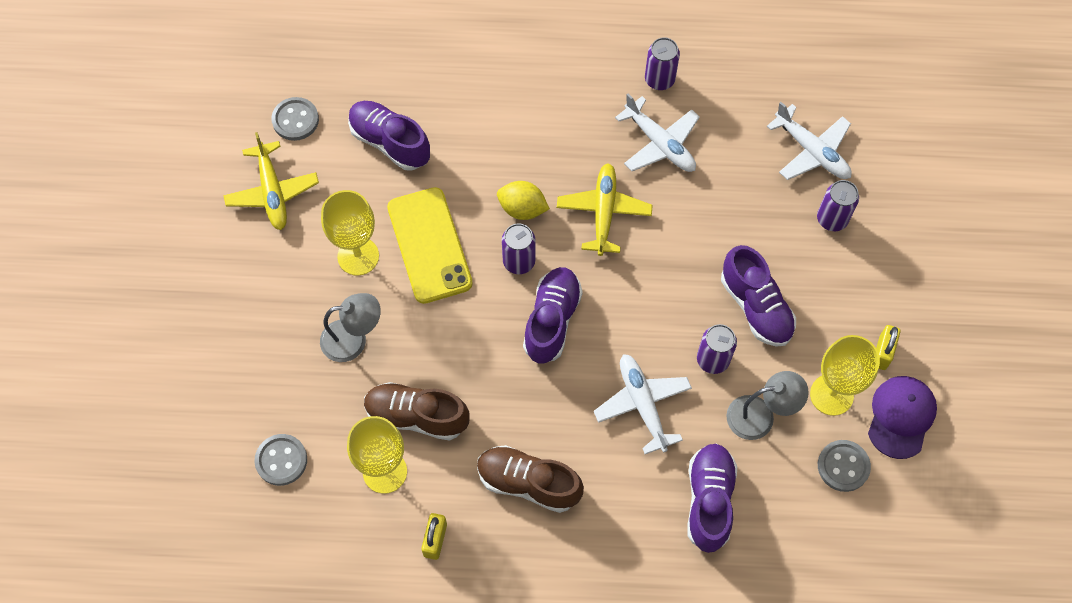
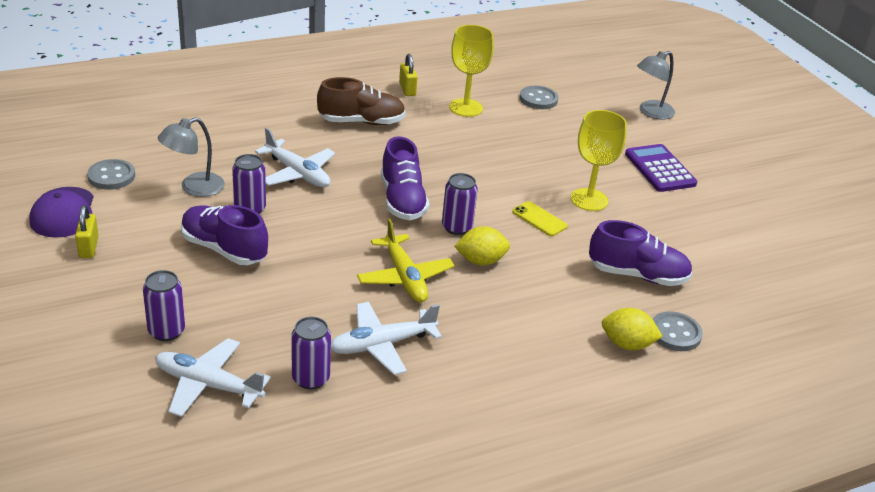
camera: 150 degrees right, 30 degrees down
(243, 278) = (659, 169): none -> purple calculator
(272, 192) = (695, 219): yellow plane -> none
(295, 120) = (732, 268): grey button -> grey button (675, 333)
(353, 339) = (547, 158): grey lamp -> grey lamp (651, 112)
(416, 416) = (466, 134): brown shoe -> none
(429, 245) = (539, 219): yellow phone -> yellow phone, size x0.49
(459, 75) = (627, 344): none -> yellow lemon
(659, 80) = (417, 403): purple can -> purple can (310, 378)
(660, 144) = (382, 345): white plane -> white plane turned 45 degrees counterclockwise
(709, 501) = (219, 140): purple shoe -> none
(831, 394) = (132, 212): yellow goblet -> none

